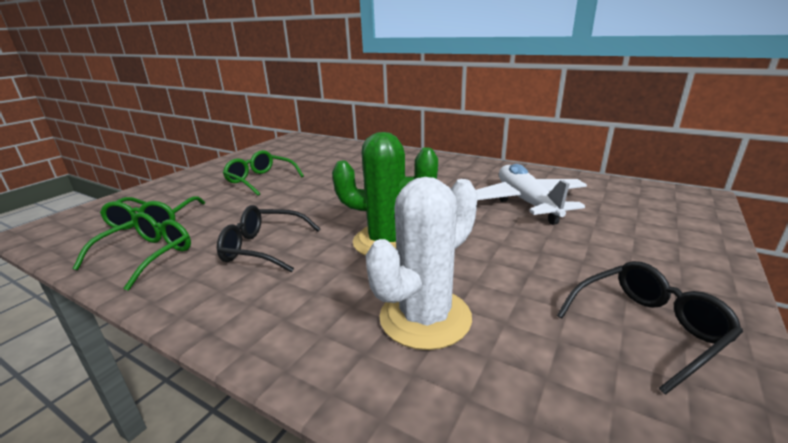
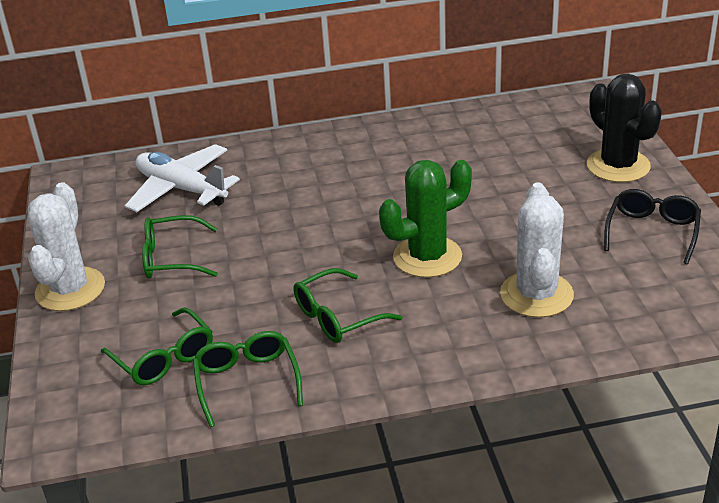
camera: 40 degrees left, 10 degrees up
(200, 175) = (70, 289): none -> white cactus
(263, 248) = (337, 317): black glasses -> green glasses
(526, 202) = (479, 161): white plane -> white plane (181, 189)
(668, 251) = (618, 166): none -> black cactus

